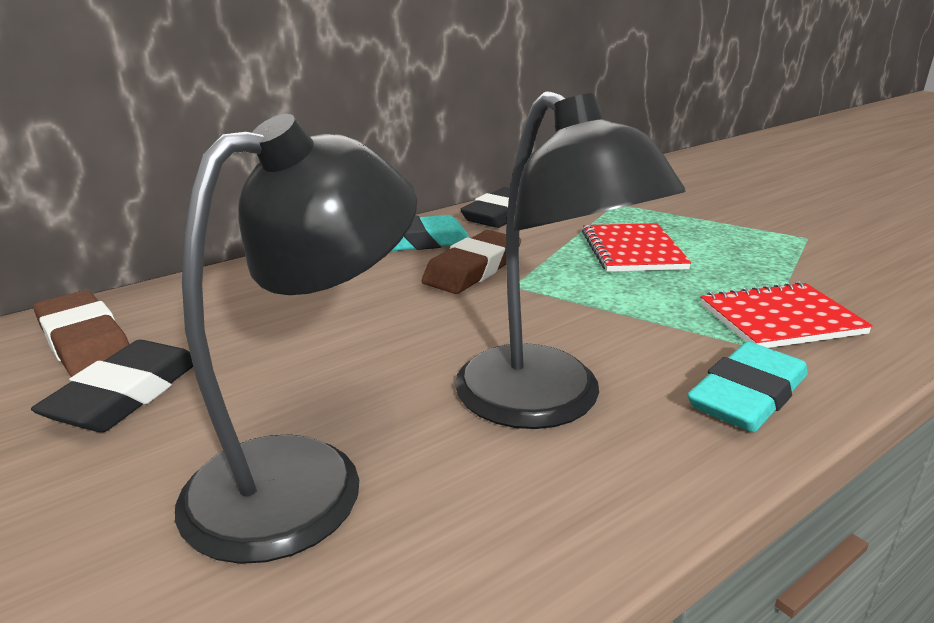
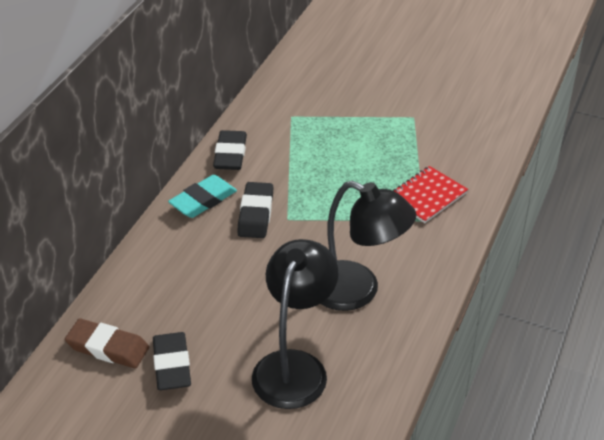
camera: 30 degrees left, 15 degrees up
(473, 269) = (256, 214): brown eraser -> black eraser
(632, 250) = (329, 164): red notebook -> none
(747, 396) = (433, 253): turquoise eraser -> none

